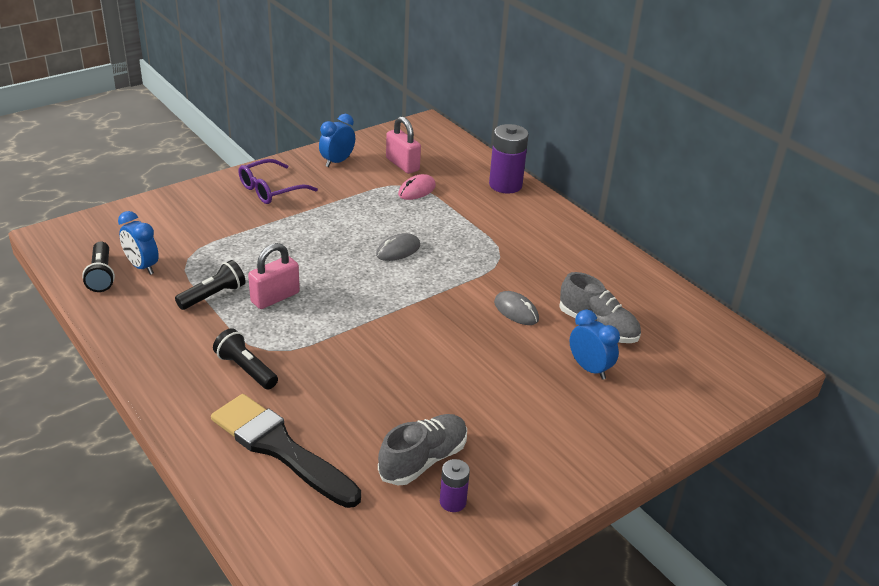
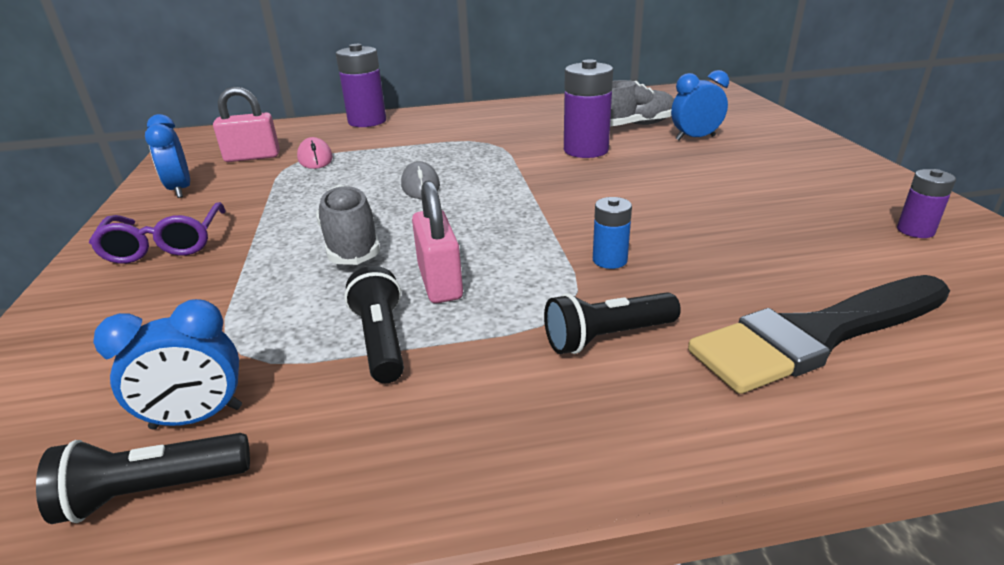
camera: 60 degrees left, 5 degrees down
(101, 275) = (153, 491): black flashlight -> black flashlight turned 150 degrees clockwise
(331, 356) = (609, 260): none -> blue battery
(423, 460) = (839, 235): grey shoe -> grey shoe (351, 244)
(516, 311) = (586, 150): grey mouse -> purple battery

